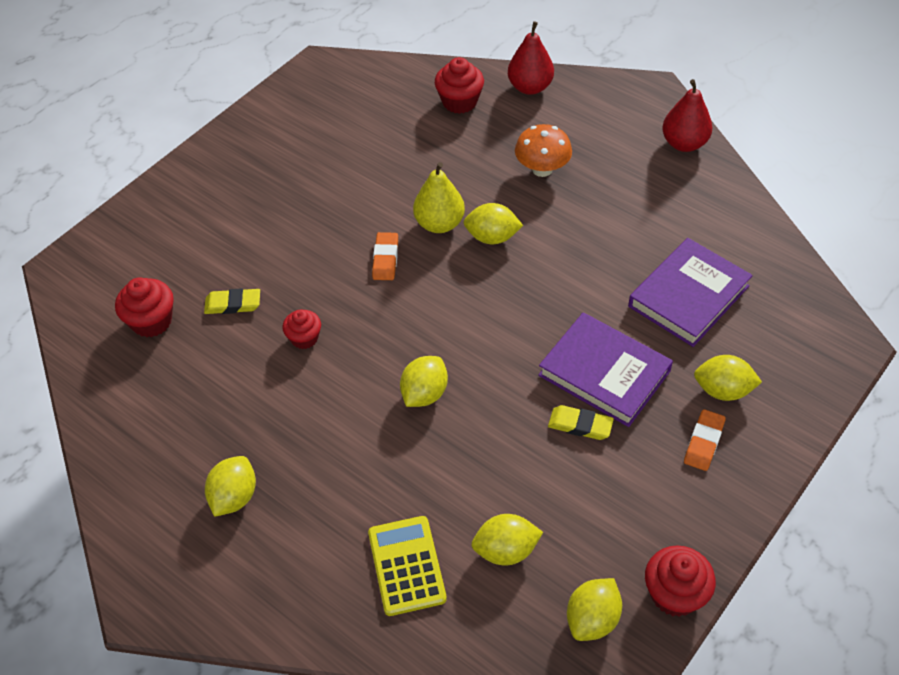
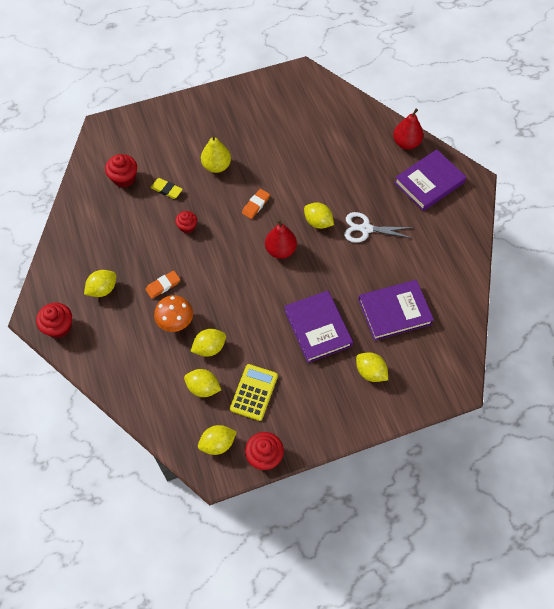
camera: 30 degrees right, 10 degrees up
(407, 566) = (154, 367): yellow calculator -> yellow calculator (254, 392)
(424, 394) = (222, 288): yellow lemon -> yellow lemon (209, 348)
(439, 224) = (297, 200): yellow pear -> yellow pear (216, 166)
(459, 102) = (360, 132): red cupcake -> red cupcake (59, 327)
(542, 169) = (374, 196): orange mushroom -> orange mushroom (175, 321)
(564, 213) = (366, 229): none -> white scissors
(580, 425) = (284, 348): yellow eraser -> none
(599, 119) = (429, 182): none -> purple book
(684, 143) = (465, 222): red pear -> red pear (280, 250)
(704, 442) = (338, 392): orange eraser -> orange eraser (163, 285)

